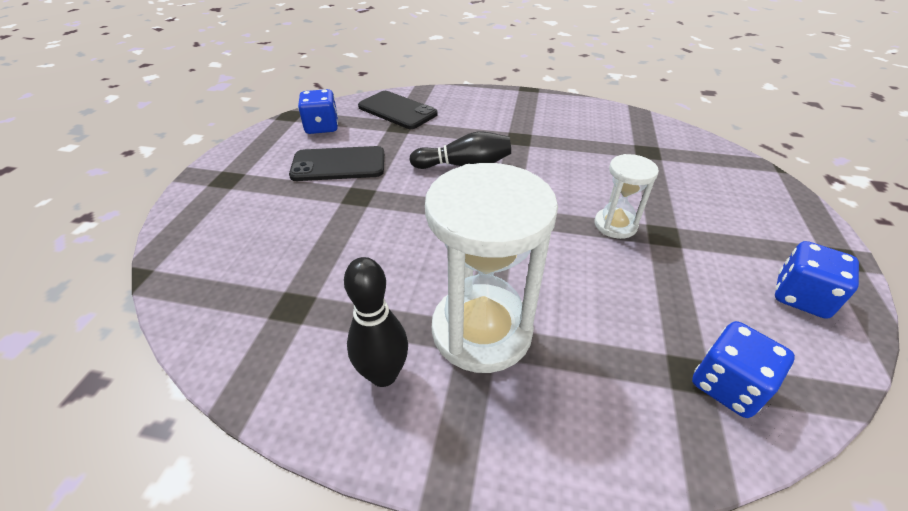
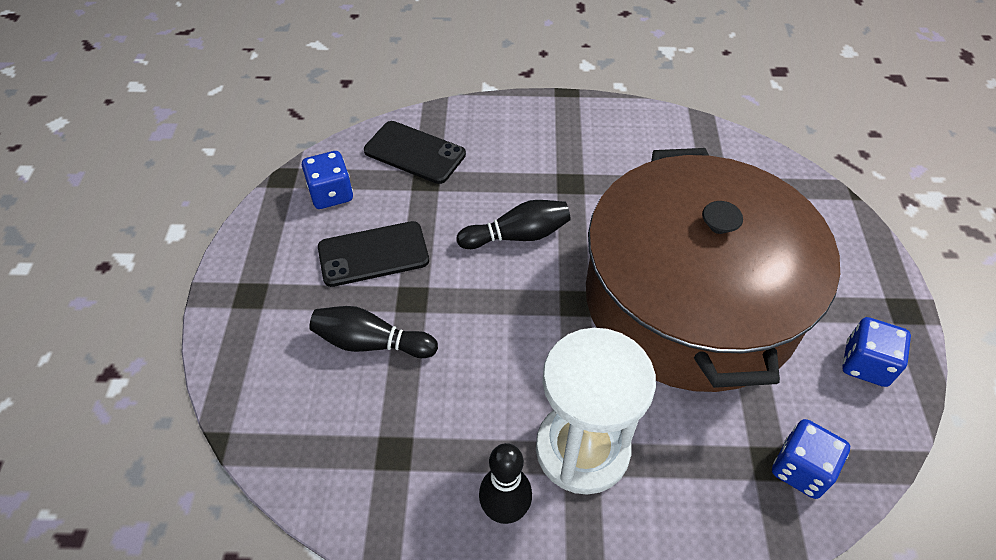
camera: 10 degrees left, 10 degrees up
(310, 221) = (371, 343): none -> black bowling pin
(615, 225) = (691, 300): white hourglass -> brown pot

